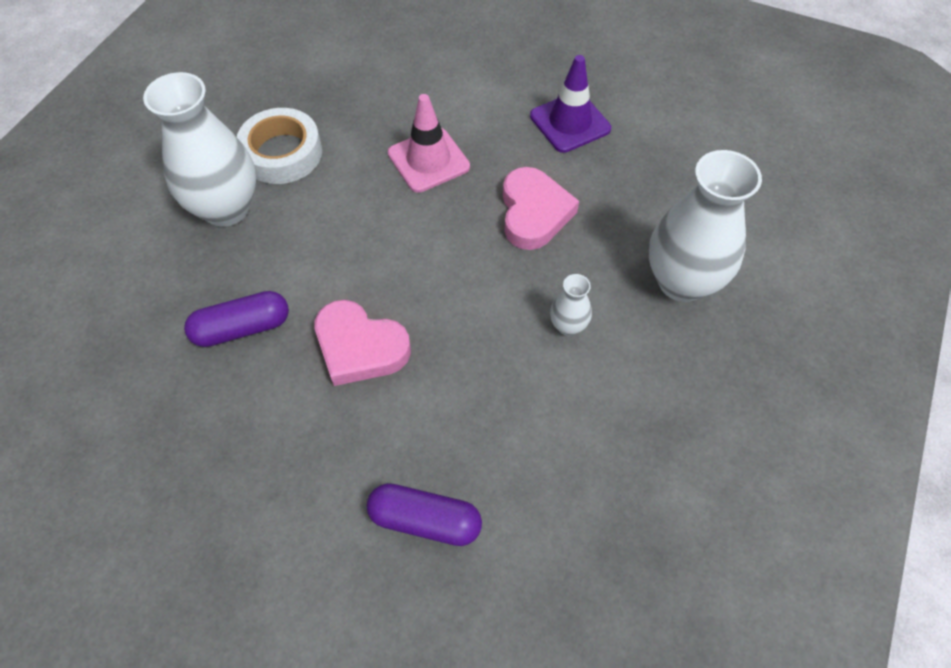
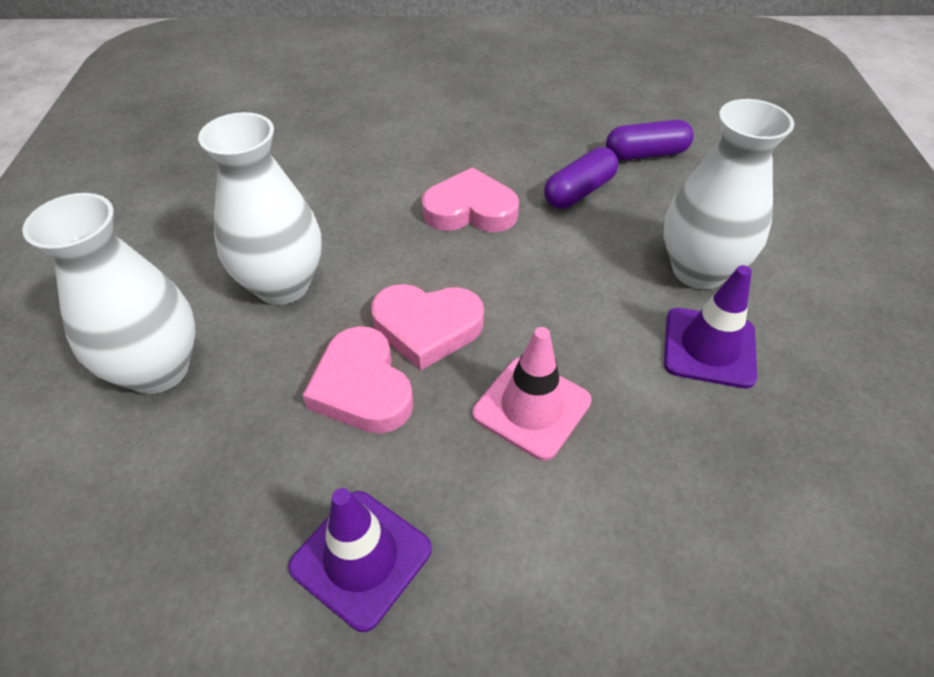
camera: 155 degrees right, 10 degrees down
(282, 153) = (709, 347): white tape -> purple traffic cone
(425, 520) = (354, 140): purple capsule -> purple capsule (646, 154)
(466, 240) = (427, 327): none -> pink heart
(568, 326) = (283, 285): white vase -> white vase, size x2.21

